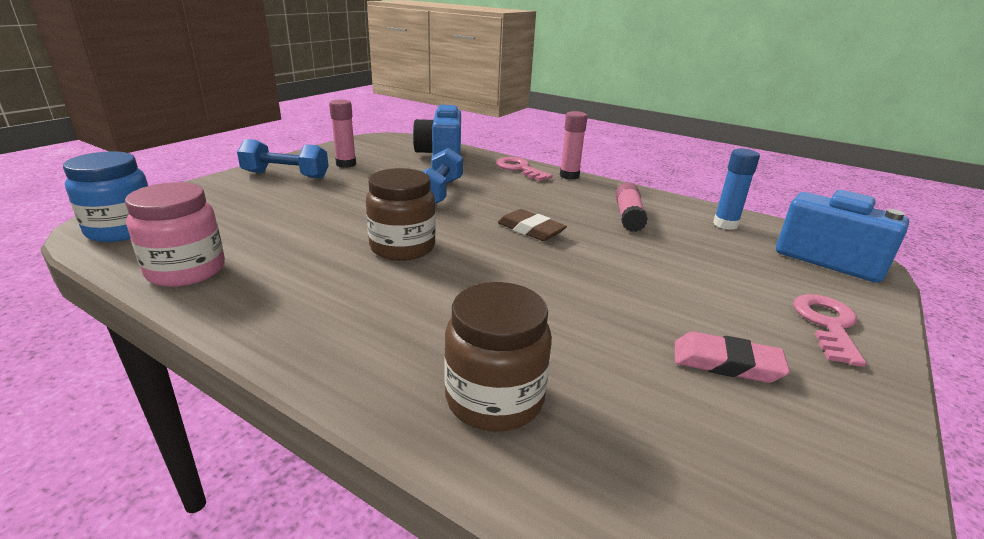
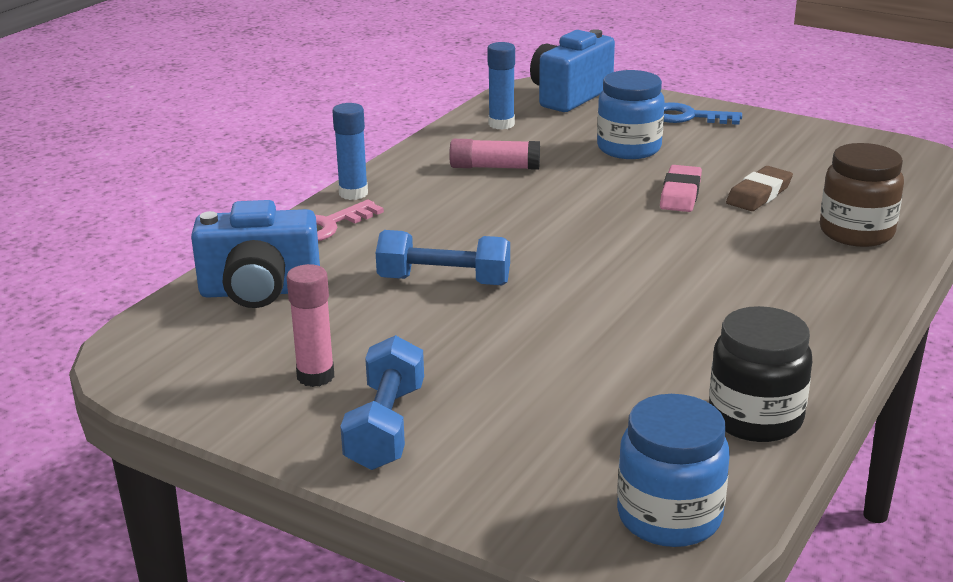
camera: 90 degrees left, 0 degrees up
(186, 271) = (755, 418): pink jar -> black jar
(402, 247) = (631, 289): brown jar -> none
(530, 230) = (552, 219): brown eraser -> brown eraser (759, 194)
(569, 176) = (353, 193): pink glue stick -> blue glue stick
(701, 276) = (629, 148): none -> blue jar
(726, 363) = (761, 155): pink eraser -> pink eraser (680, 194)
(827, 325) = (688, 117): pink key -> blue key

